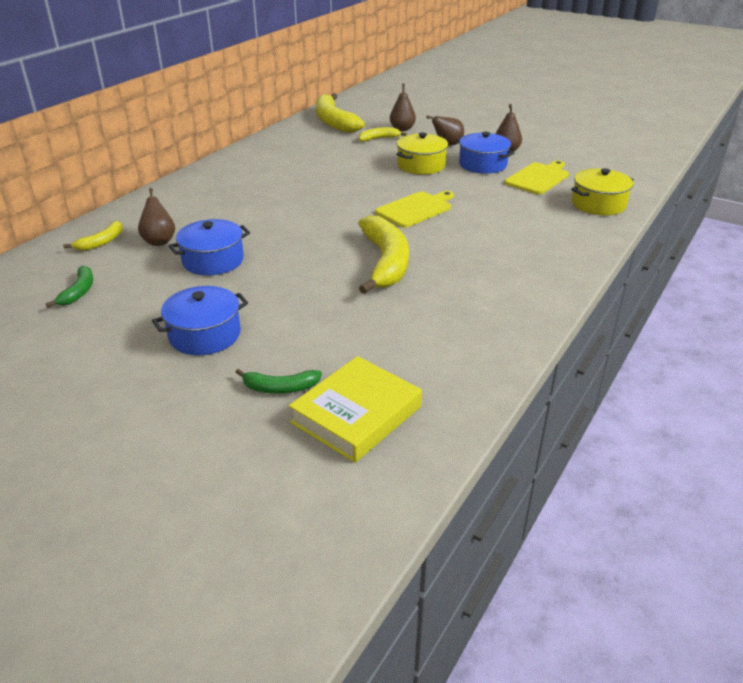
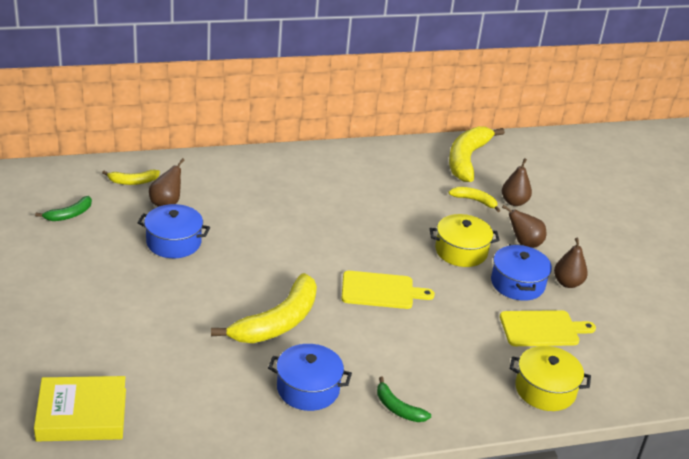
camera: 40 degrees right, 0 degrees up
(205, 335) = (87, 297): blue pot -> blue pot (308, 389)
(280, 388) = (71, 364): green banana -> green banana (398, 408)

